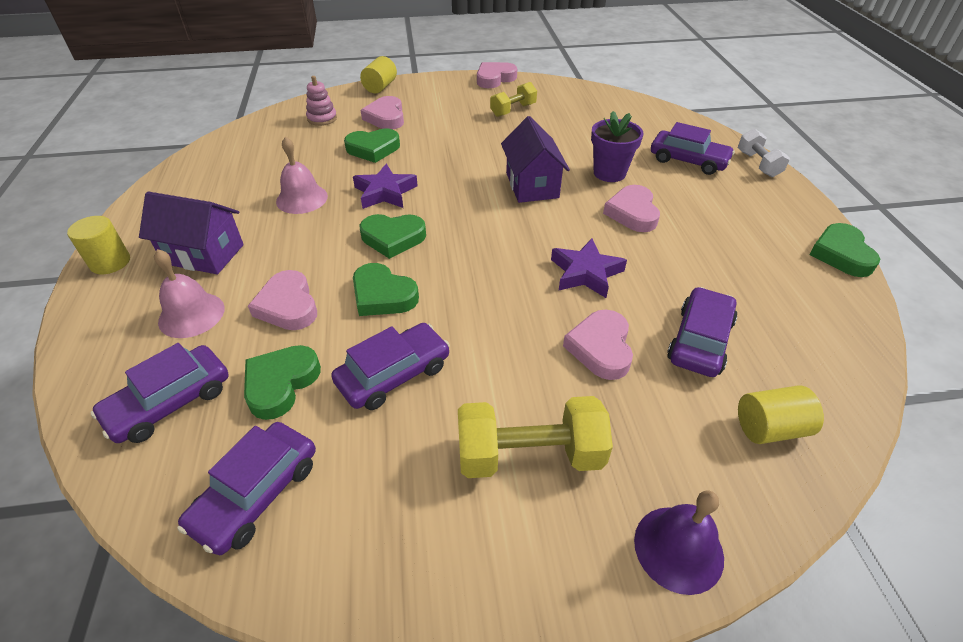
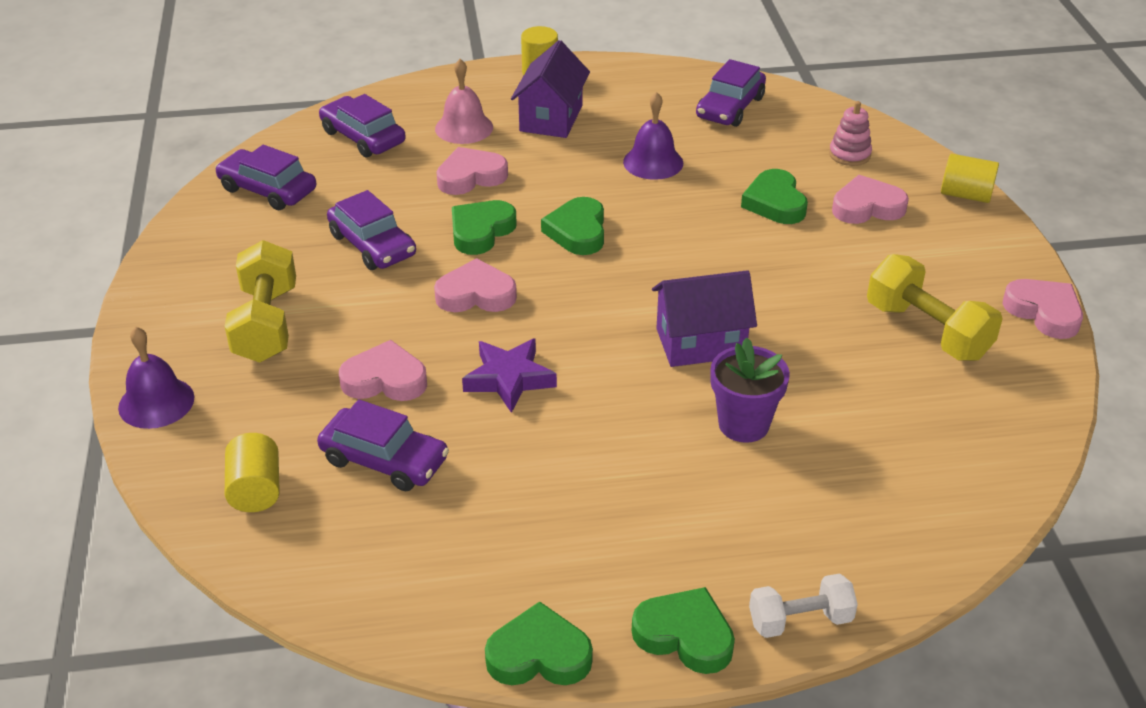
camera: 90 degrees right, 5 degrees down
(281, 384) = (372, 186): green heart -> green heart (685, 635)
(302, 198) = (653, 162): pink bell -> purple bell
(385, 192) = (671, 219): purple star -> none
(513, 110) = (927, 331): yellow dumbbell -> yellow dumbbell, size x1.60
(632, 213) = (638, 436): pink heart -> pink heart (476, 294)
(688, 160) = (797, 525): purple car -> purple car (730, 107)

